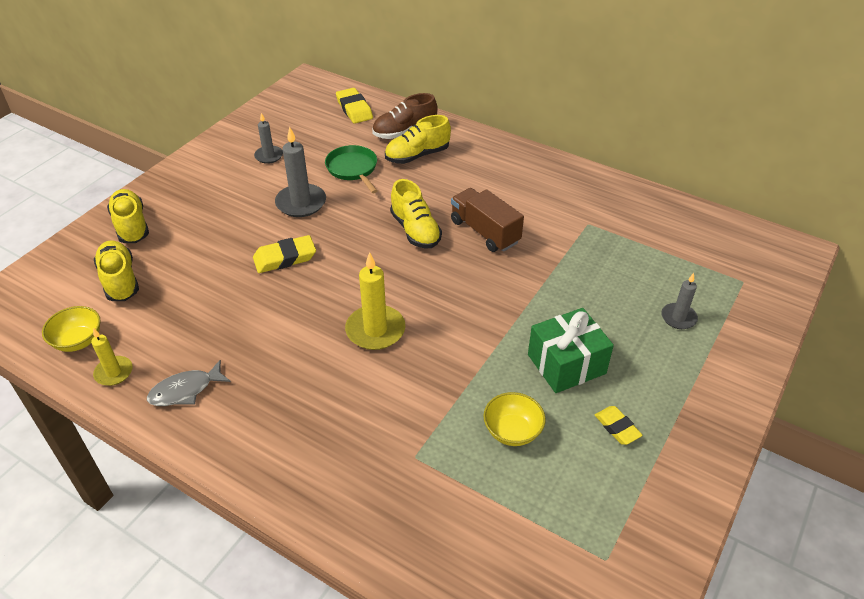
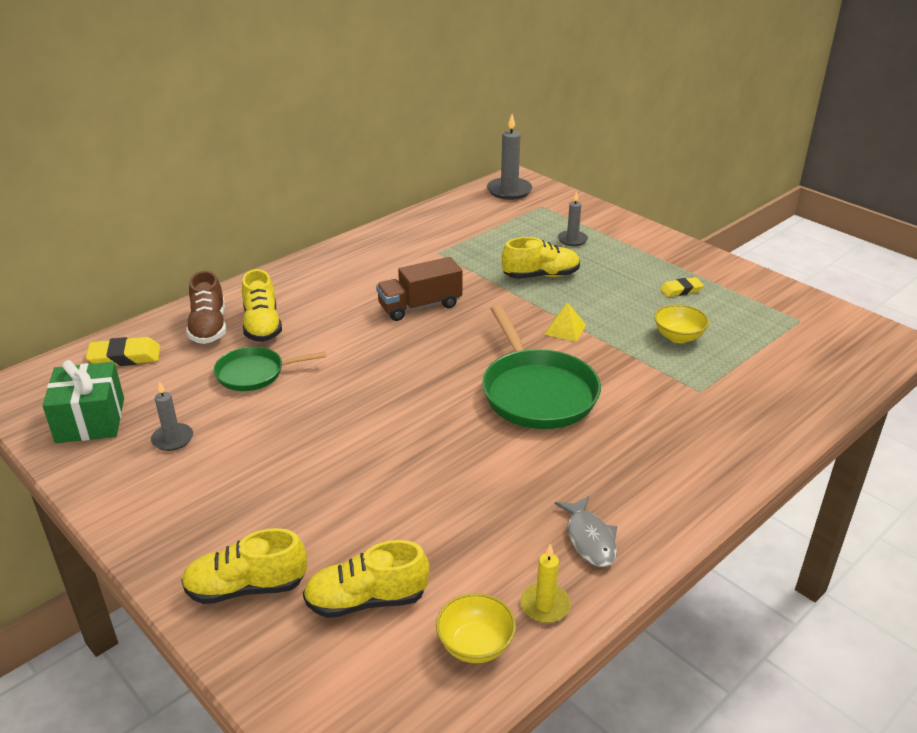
camera: 75 degrees left, 10 degrees down
(285, 258) = (394, 443): yellow eraser -> none
(301, 203) = (295, 421): grey candle -> grey candle (509, 191)
(375, 330) = (537, 392): yellow candle -> green pan
(415, 230) = (395, 346): yellow shoe -> yellow shoe (541, 276)
(488, 336) = (565, 329): none -> yellow pyramid
(566, 364) = (609, 298): green gift -> green gift (90, 420)

